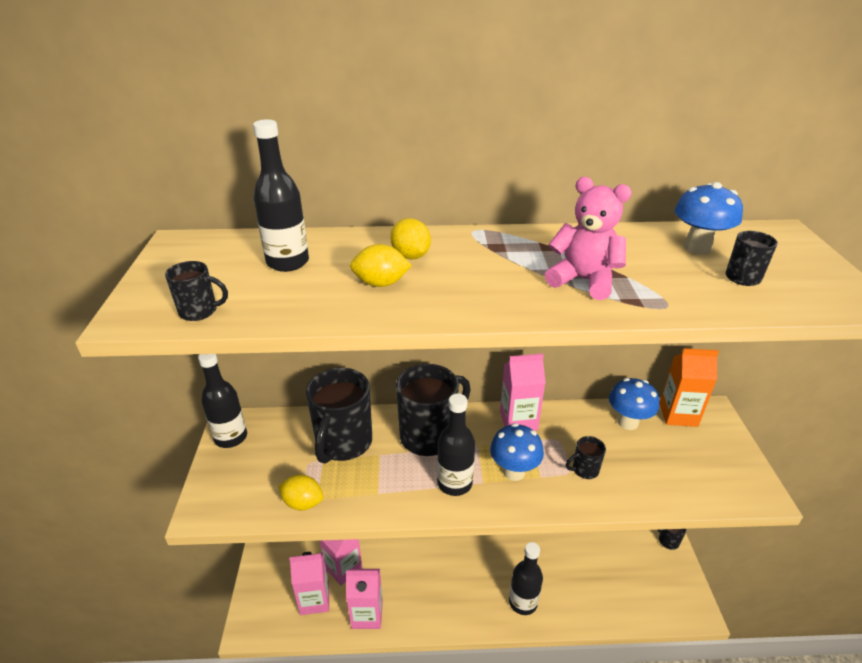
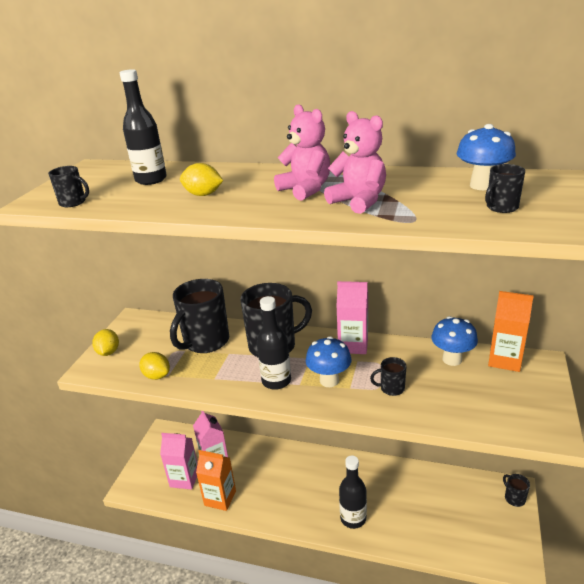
camera: 20 degrees right, 5 degrees down
(231, 437) = (128, 327): black bottle -> none
(367, 614) = (220, 498): pink carton -> orange carton
(410, 256) = (239, 180): yellow lemon -> yellow lemon (108, 352)
(506, 266) = (305, 189): none -> pink teddy bear

